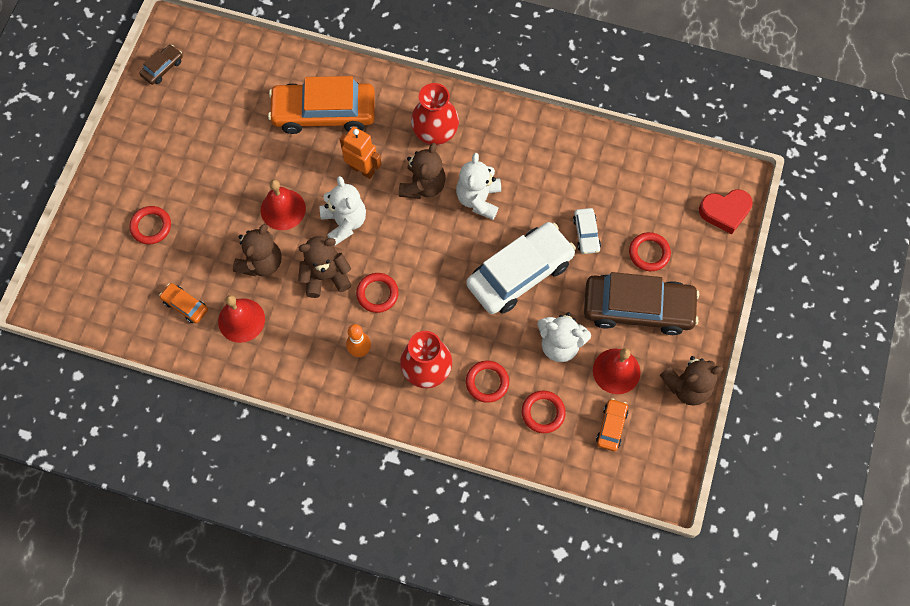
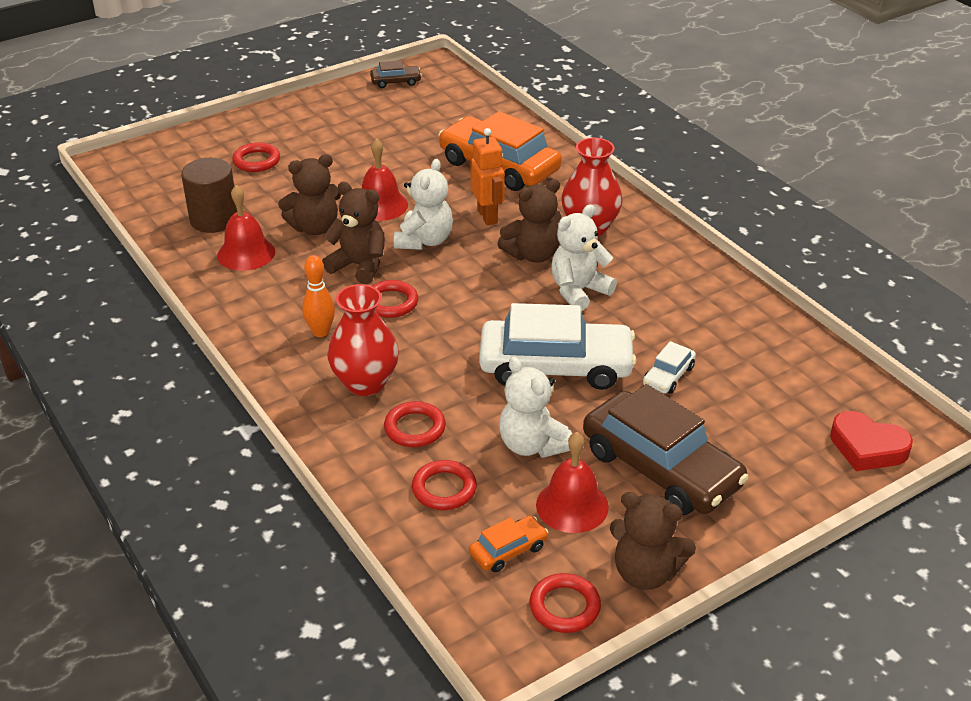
camera: 40 degrees right, 30 degrees down
(185, 305) = (214, 219): orange car -> brown cylinder
(649, 253) = (728, 430): red ring -> red ring (564, 607)

